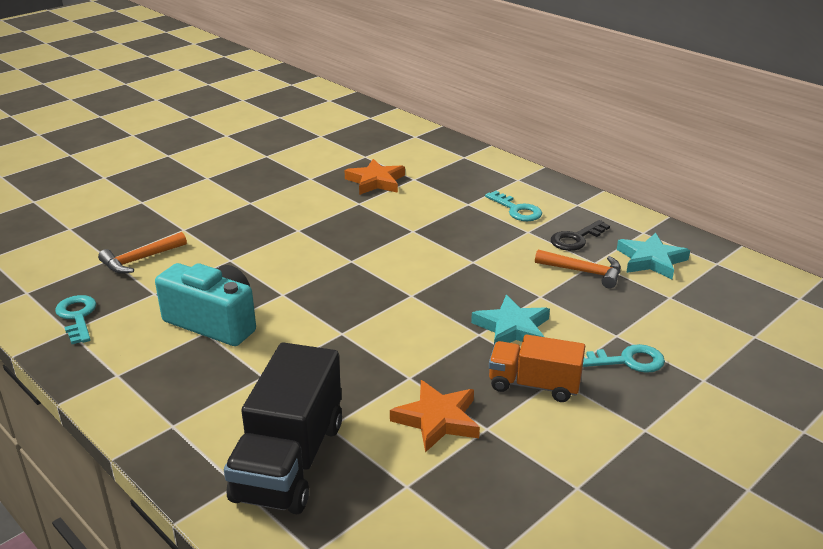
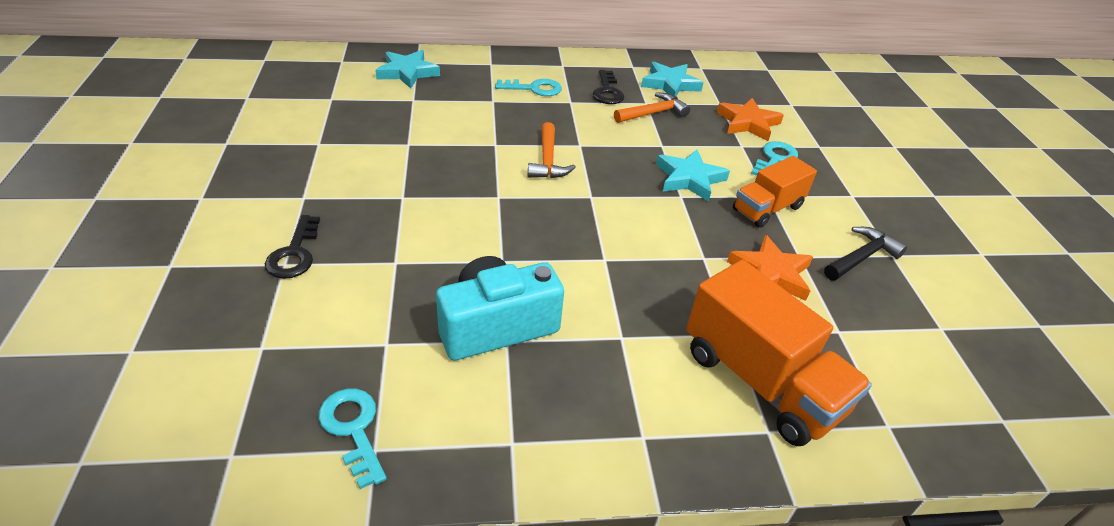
camera: 55 degrees left, 10 degrees up
(77, 316) = (353, 429): turquoise key -> turquoise key turned 45 degrees clockwise
(140, 260) = (301, 324): orange hammer -> orange hammer (548, 160)
(196, 227) = (294, 254): none -> black key
(289, 461) = (761, 381): black truck -> orange truck
(375, 181) = (385, 117): orange star -> orange star (748, 123)
(444, 160) = (407, 72): none -> turquoise star
(542, 467) = (861, 257): none -> black hammer

